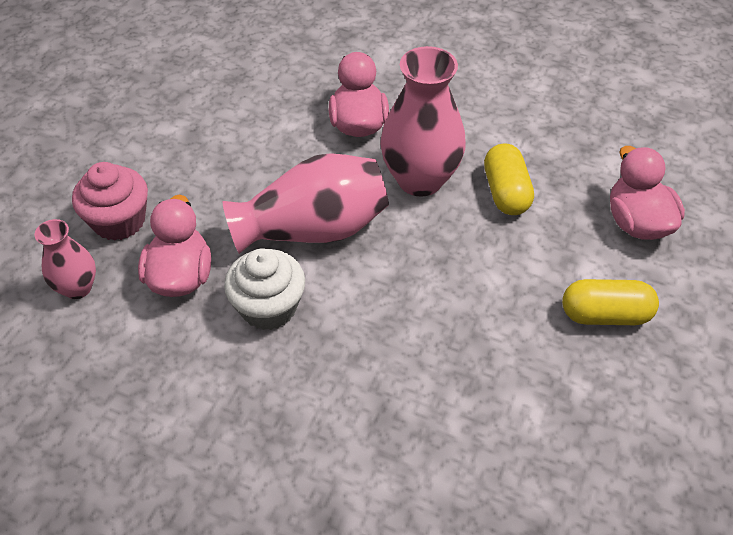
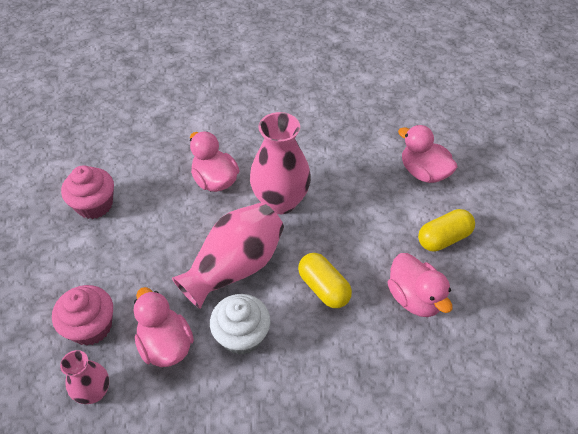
camera: 30 degrees left, 0 degrees up
(208, 97) = (94, 205): none -> pink cupcake
(505, 192) = (338, 186): yellow capsule -> yellow capsule (323, 288)
(510, 367) = (414, 298): none -> pink duck

